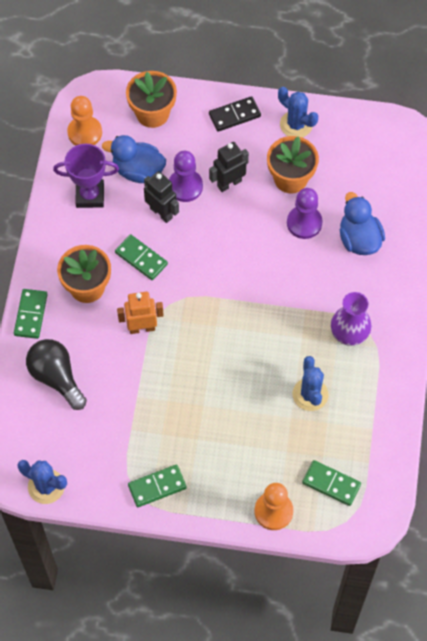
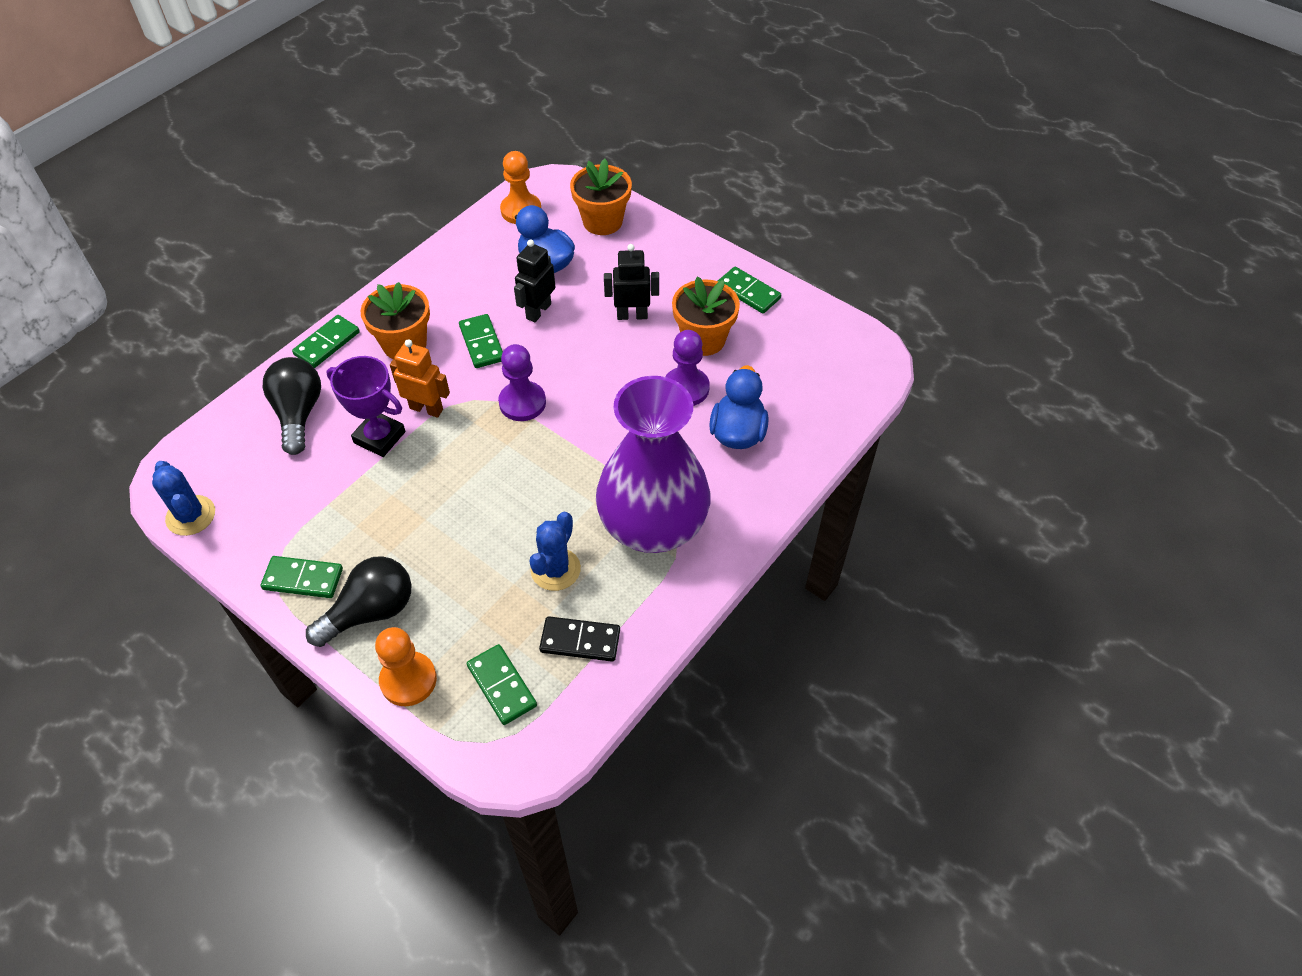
camera: 30 degrees right, 10 degrees down
(90, 195) = (479, 265): purple trophy -> purple trophy (379, 437)
(161, 213) = (538, 311): black robot -> black robot turned 135 degrees counterclockwise
(185, 186) = (583, 298): purple pawn -> purple pawn (522, 403)
(217, 483) = (370, 612): none -> black light bulb
(234, 115) = (687, 257): black domino -> black domino (580, 640)
(296, 124) = (748, 292): blue cactus -> green domino
(349, 333) = (653, 525): purple vase -> purple vase, size x1.98

